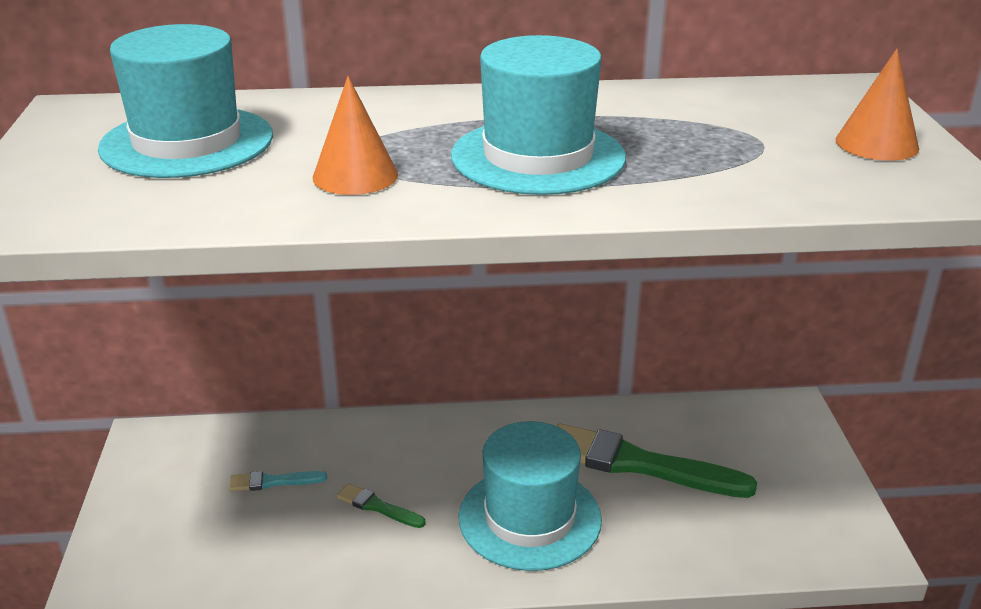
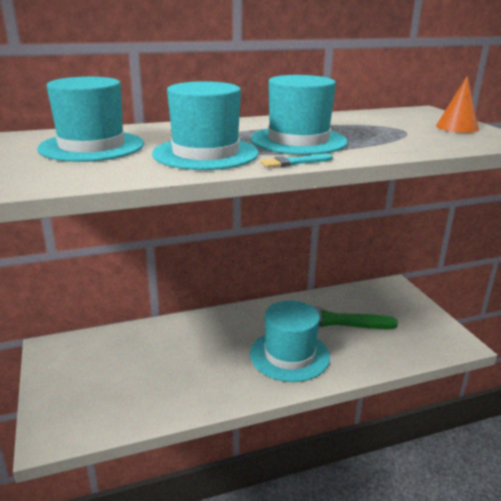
camera: 15 degrees left, 5 degrees down
(273, 482) = (136, 358): turquoise brush -> turquoise brush (294, 162)
(355, 176) = (205, 153): orange cone -> turquoise hat
(377, 507) = (203, 362): green brush -> none

